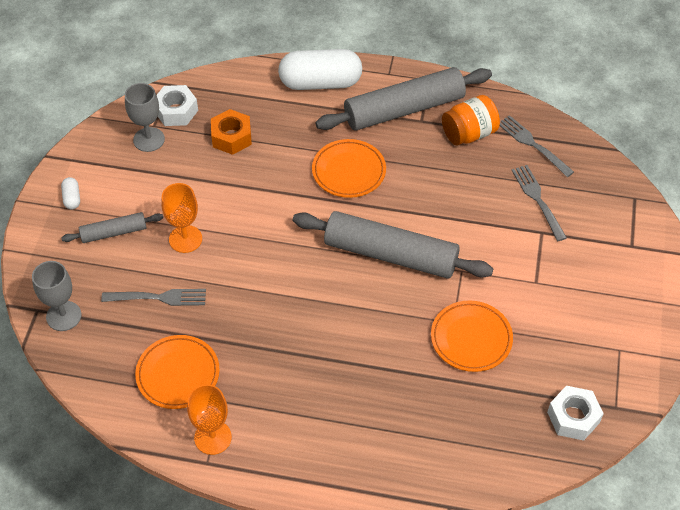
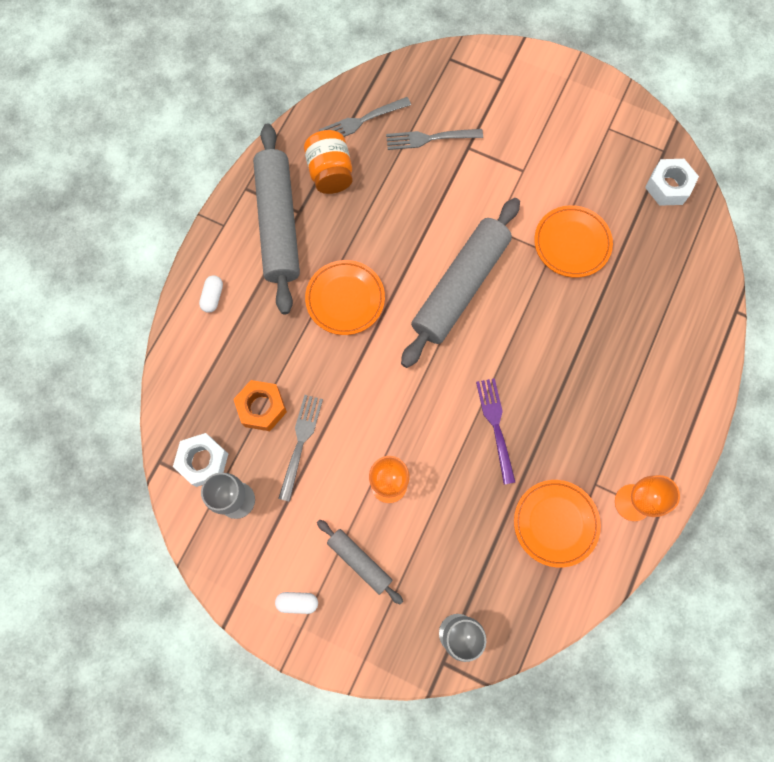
camera: 75 degrees left, 20 degrees up
(114, 232) = (359, 561): grey rolling pin -> grey rolling pin turned 45 degrees counterclockwise
(158, 298) = (458, 527): grey fork -> grey fork (300, 443)
(260, 309) = (496, 426): none -> purple fork
(320, 83) = (213, 297): white capsule -> white capsule, size x0.41

